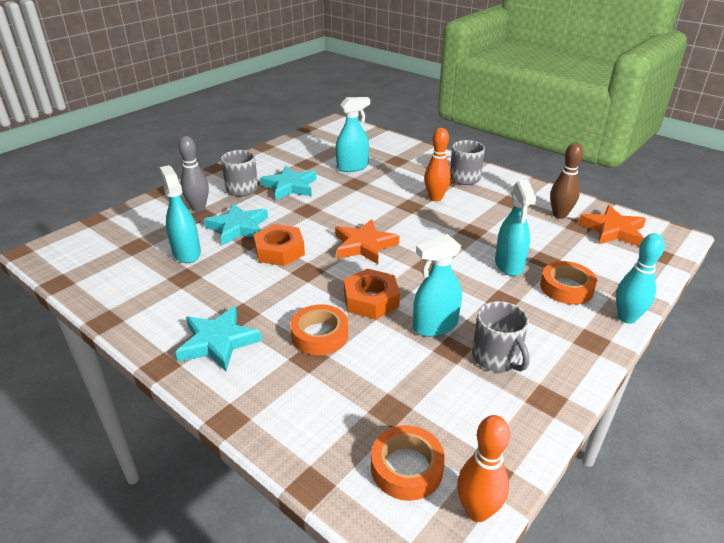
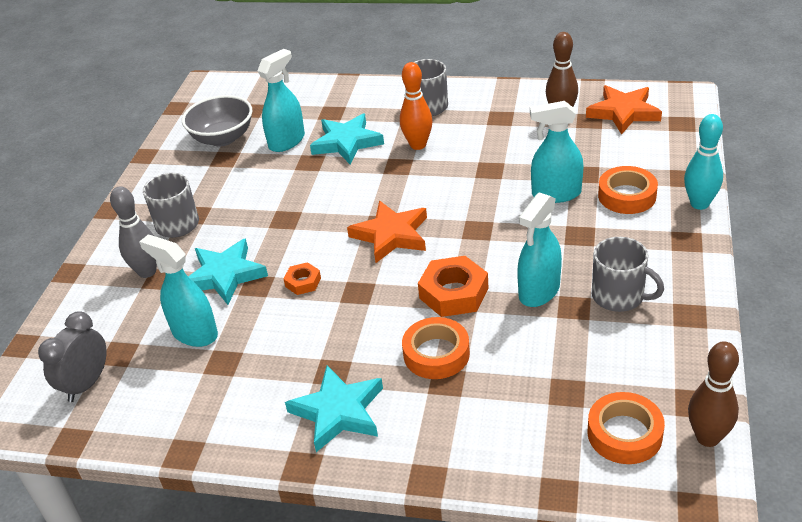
camera: 25 degrees left, 5 degrees up
(100, 255) = (86, 384): none -> grey clock
(279, 251) = (303, 282): orange nut -> orange nut, size x0.54
(290, 186) = (235, 197): turquoise star -> turquoise star (346, 142)
(316, 152) = (223, 138): none -> grey bowl
(477, 511) = (707, 437): orange bowling pin -> brown bowling pin
(509, 265) = (556, 194): turquoise spray bottle -> turquoise spray bottle turned 120 degrees clockwise

